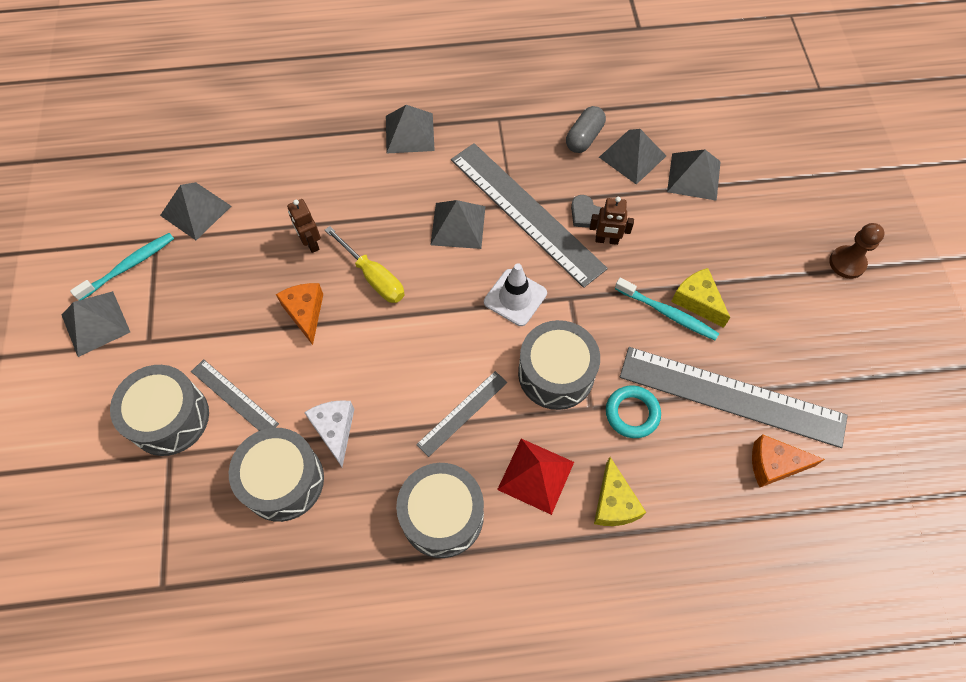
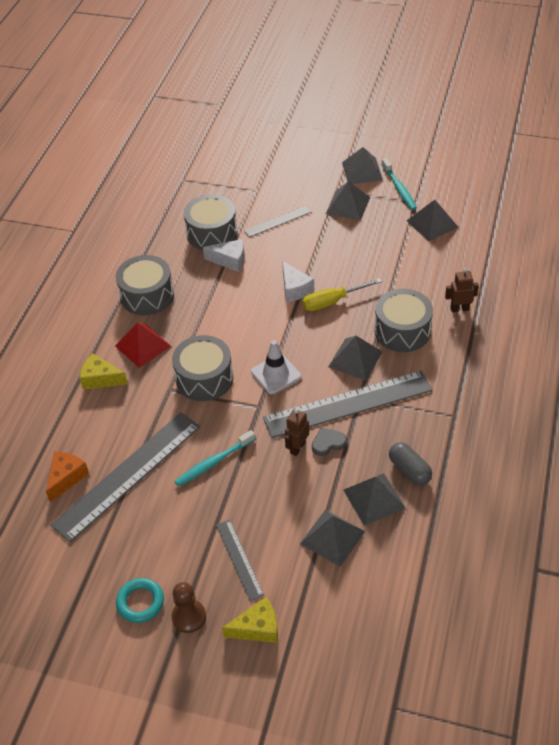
camera: 115 degrees right, 15 degrees down
(169, 418) = (279, 193): grey drum -> grey drum (402, 331)
(305, 313) = (321, 262): orange cheese -> none
(311, 243) = (377, 275): brown robot -> brown robot (459, 309)
(365, 327) = (295, 289): none -> white cheese
(409, 133) = (460, 353): grey pyramid -> grey pyramid (348, 205)
(462, 413) = (205, 322): grey ruler -> grey ruler (239, 559)
(632, 413) = (151, 410): turquoise ring -> turquoise ring (140, 602)
(697, 301) = (213, 486): yellow cheese -> yellow cheese (257, 628)

